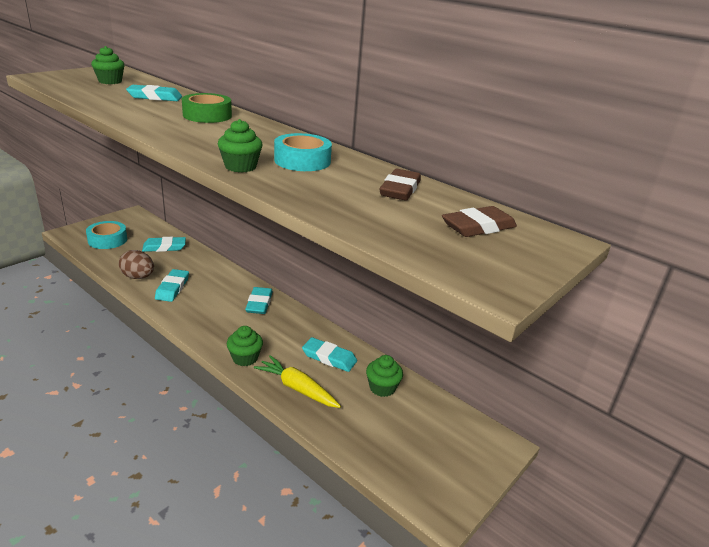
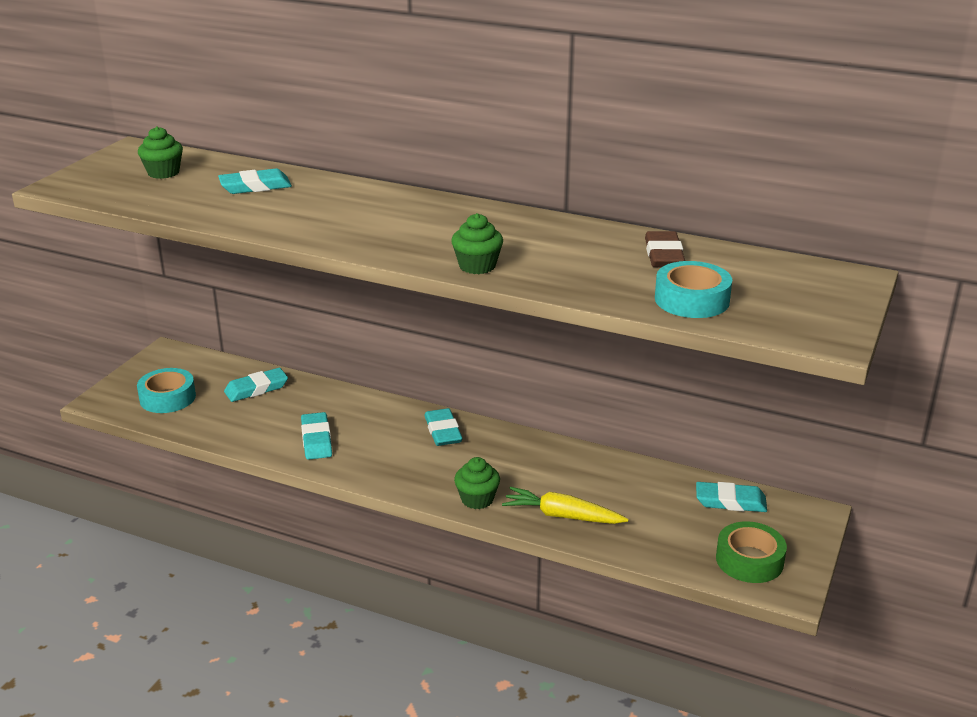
camera: 15 degrees left, 0 degrees up
(138, 277) = (258, 437): brown egg -> none
(207, 115) = (354, 201): green tape -> green tape (749, 560)
(302, 161) = (531, 242): turquoise tape -> turquoise tape (692, 300)
(329, 357) = (574, 473): turquoise eraser -> turquoise eraser (730, 501)
(382, 388) = (655, 490): green cupcake -> none
(478, 227) = (771, 281): brown eraser -> none

